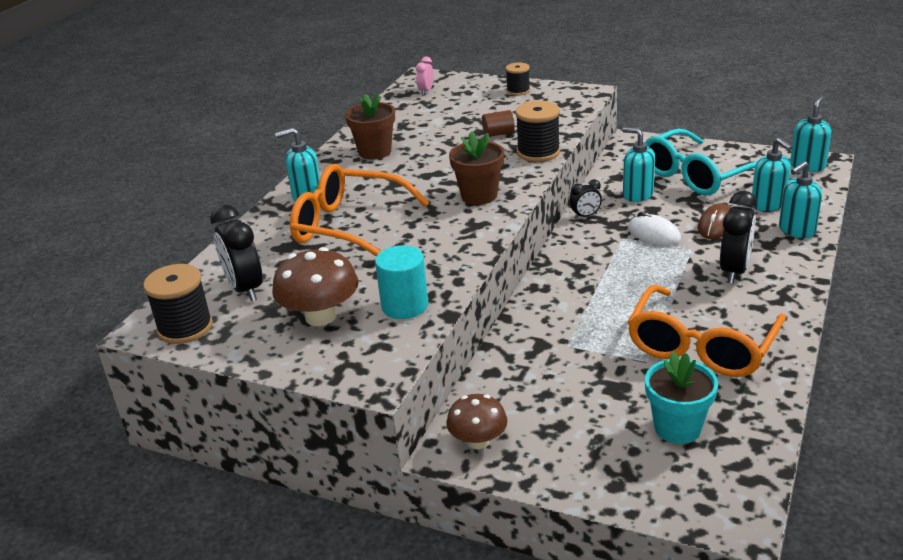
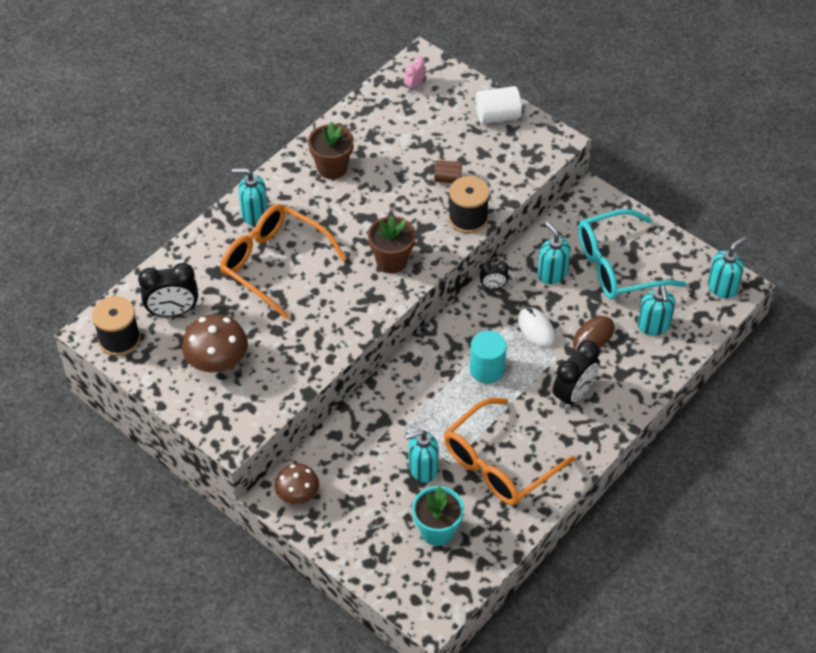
camera: 15 degrees right, 20 degrees up
(245, 289) = (173, 312): black clock -> black clock turned 90 degrees counterclockwise
(404, 306) = (280, 372): turquoise cylinder -> turquoise cylinder (487, 369)
(518, 91) = (497, 116): black spool -> white cylinder
(796, 230) = (654, 365): turquoise soap dispenser -> turquoise soap dispenser (422, 469)

